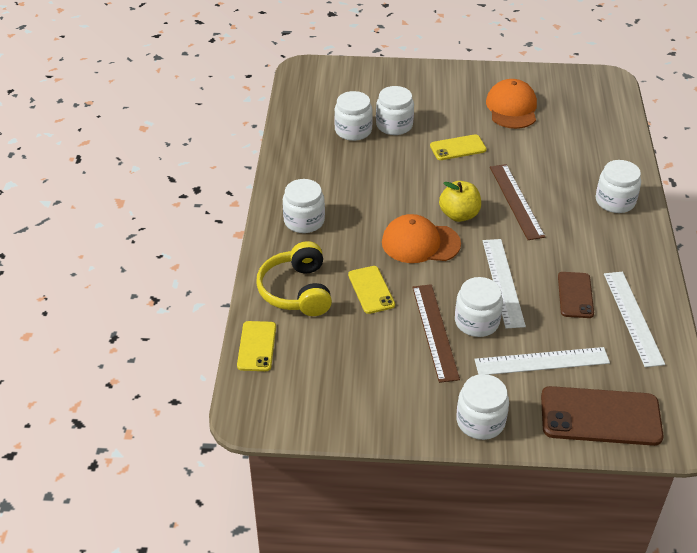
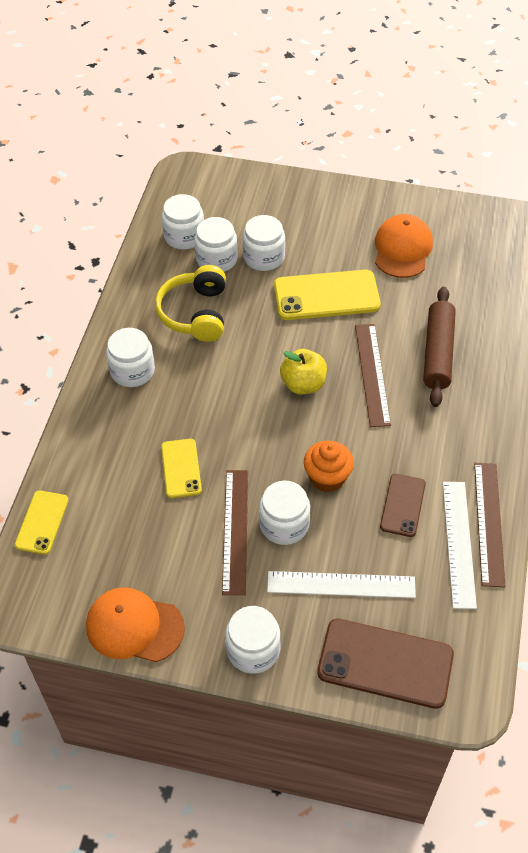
camera: 10 degrees right, 10 degrees up
(297, 291) = (101, 459): yellow headphones -> yellow headphones (195, 313)
(420, 243) = (250, 415): orange cap -> orange cap (134, 626)
(458, 148) = (326, 296): yellow phone -> yellow phone, size x1.73
(503, 282) = (327, 478): white ruler -> orange cupcake
(567, 180) = (438, 353): none -> brown rolling pin
(615, 201) = (484, 388): white jar -> white jar (184, 236)
(653, 299) = (489, 523): none -> brown ruler

